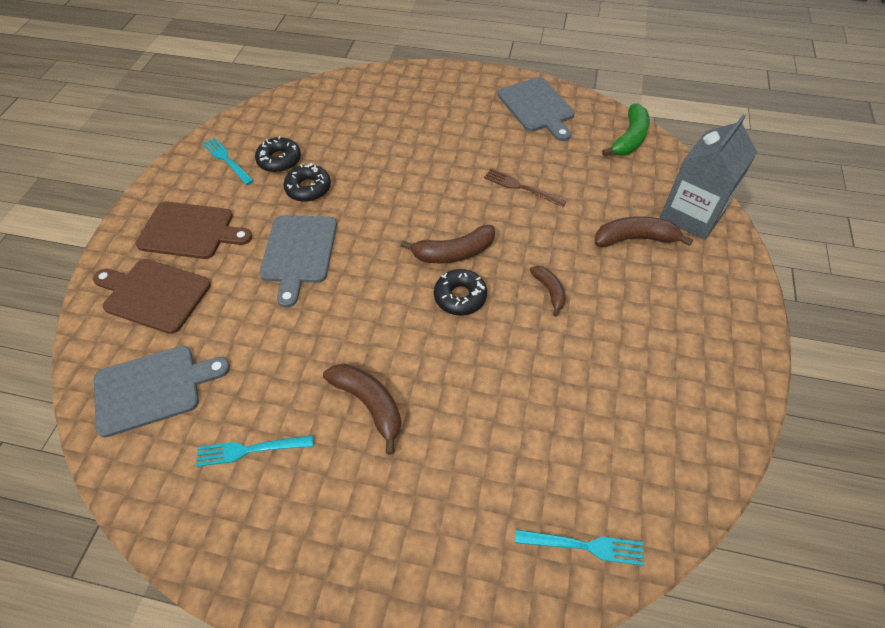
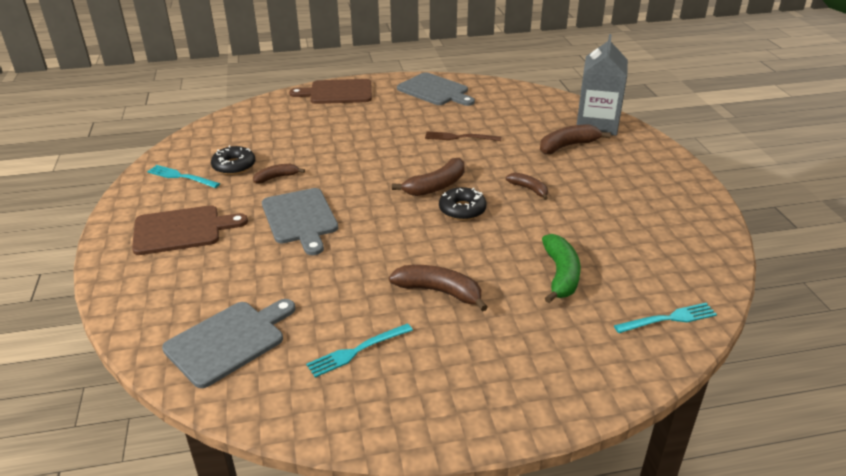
camera: 25 degrees left, 20 degrees down
(153, 294) = (178, 280): brown cutting board -> brown cutting board (337, 92)
(308, 188) = (276, 177): black donut -> brown banana
(629, 139) = (519, 94): green banana -> green banana (560, 275)

